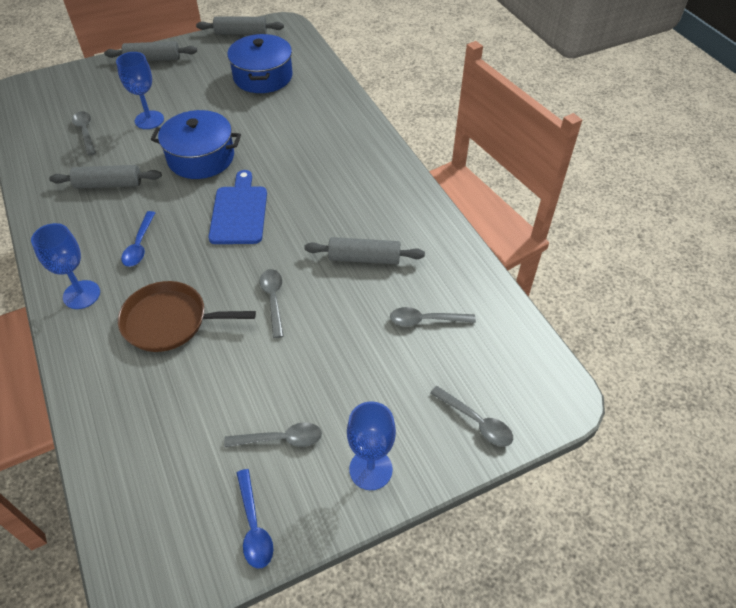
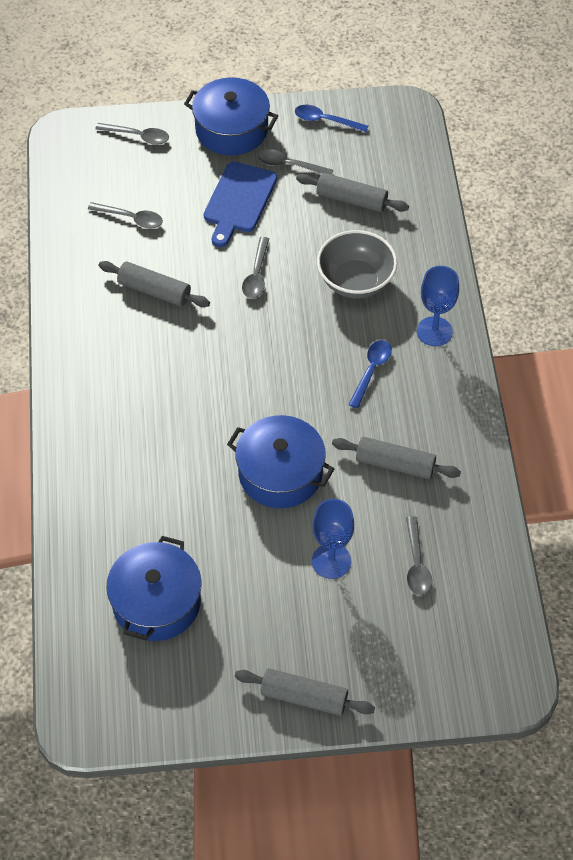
camera: 160 degrees left, 5 degrees up
(170, 321) = (355, 281): brown pan -> grey bowl
(239, 212) = (258, 381): blue cutting board -> blue cutting board (238, 201)
(241, 33) = (153, 722): grey rolling pin -> grey rolling pin (351, 199)
(254, 526) = (325, 120): blue spoon -> blue spoon turned 75 degrees counterclockwise
(370, 469) = (231, 129): blue goblet -> blue pot
(476, 421) = (138, 136): grey spoon -> grey spoon turned 135 degrees clockwise

